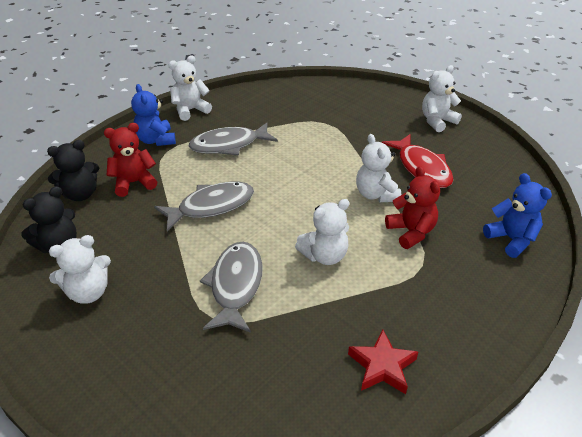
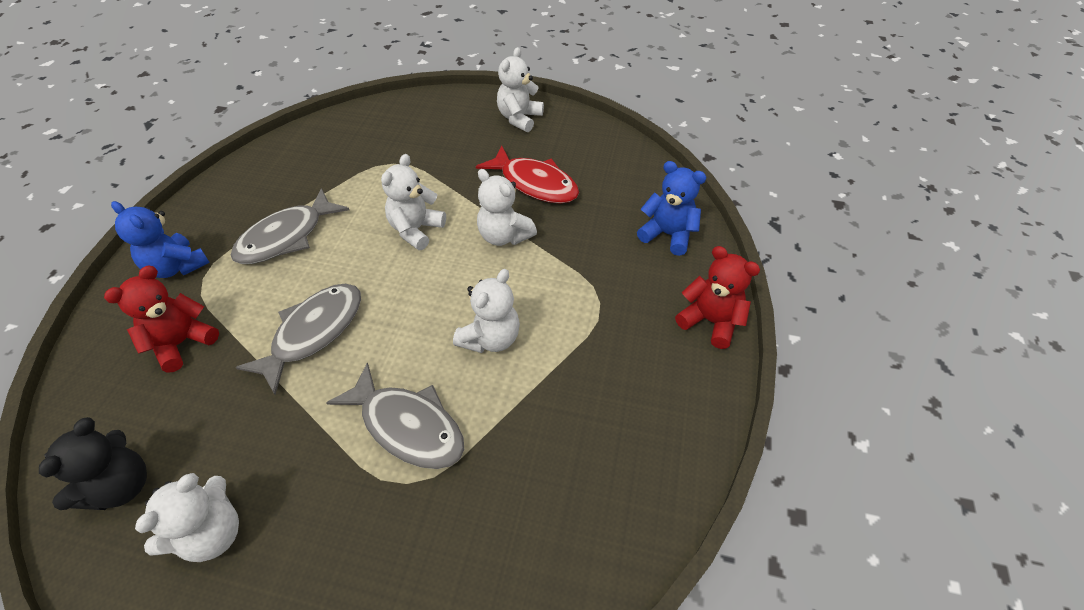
camera: 30 degrees left, 10 degrees up
(80, 194) = (107, 393): black teddy bear -> none
(190, 110) = (202, 205): white teddy bear -> white teddy bear (416, 230)
(235, 285) = (408, 426): grey fish -> grey fish turned 150 degrees clockwise
(382, 366) = (626, 444): red star -> none
(411, 232) = (566, 268): red teddy bear -> red teddy bear (710, 321)

